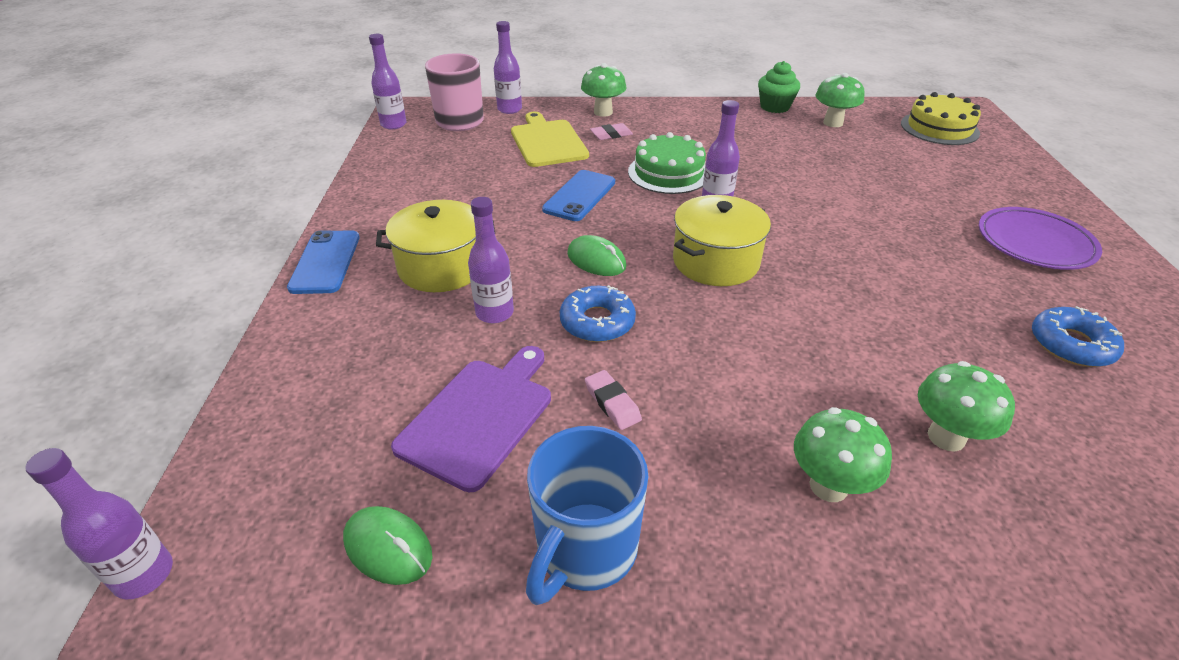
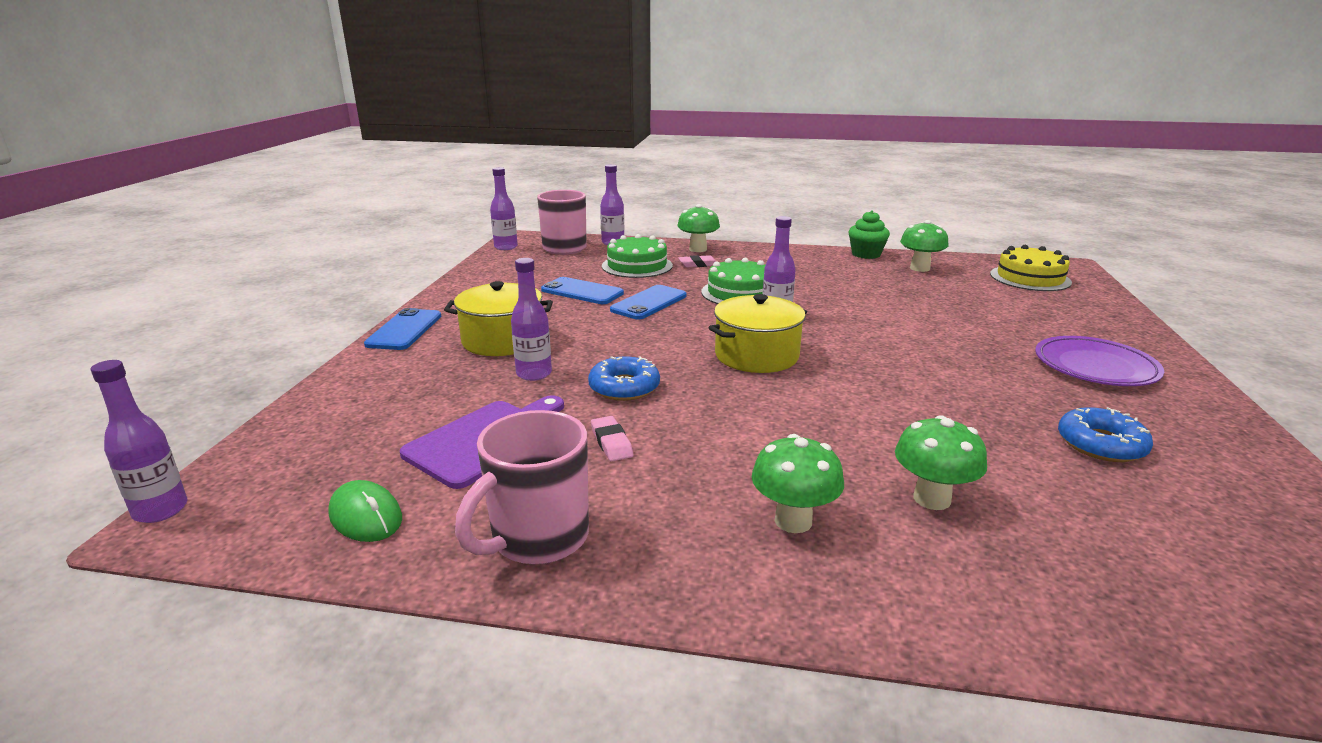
camera: 10 degrees right, 15 degrees down
(502, 185) = (582, 292): none -> blue phone
(547, 142) = (637, 266): yellow cutting board -> green cake
(585, 550) = (537, 539): blue mug -> pink mug
(596, 260) = (643, 346): green mouse -> none

